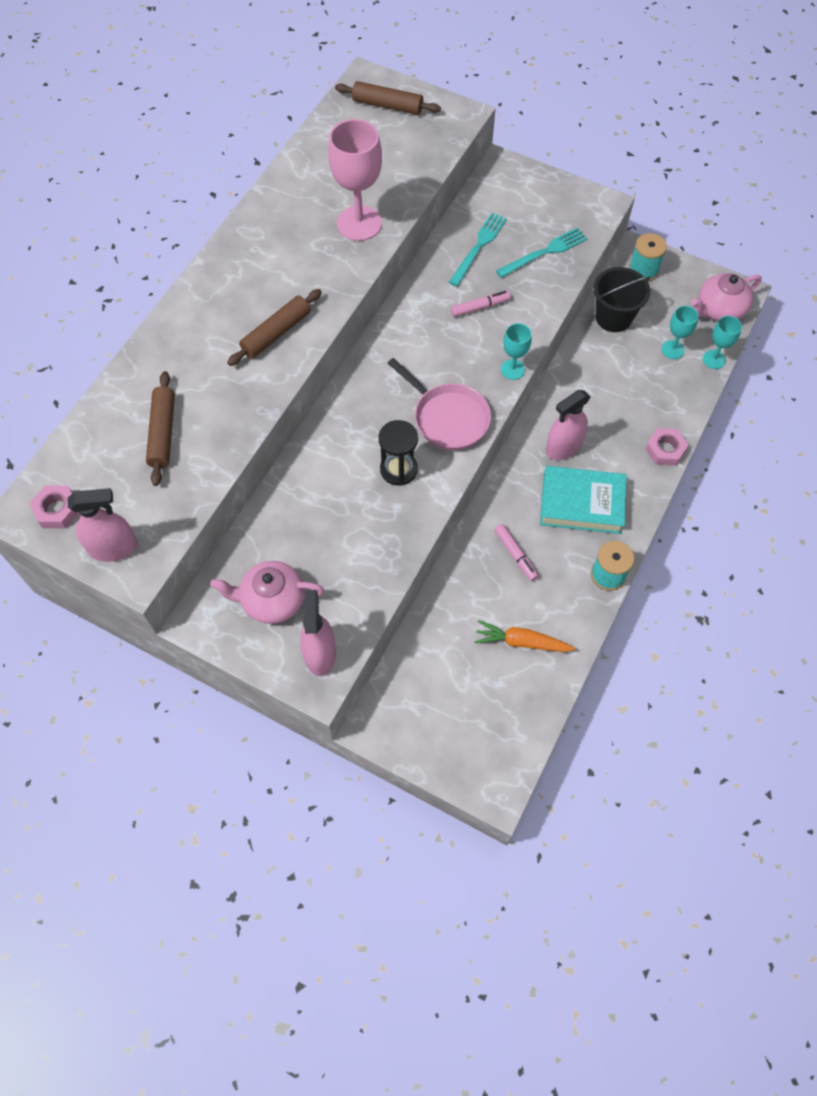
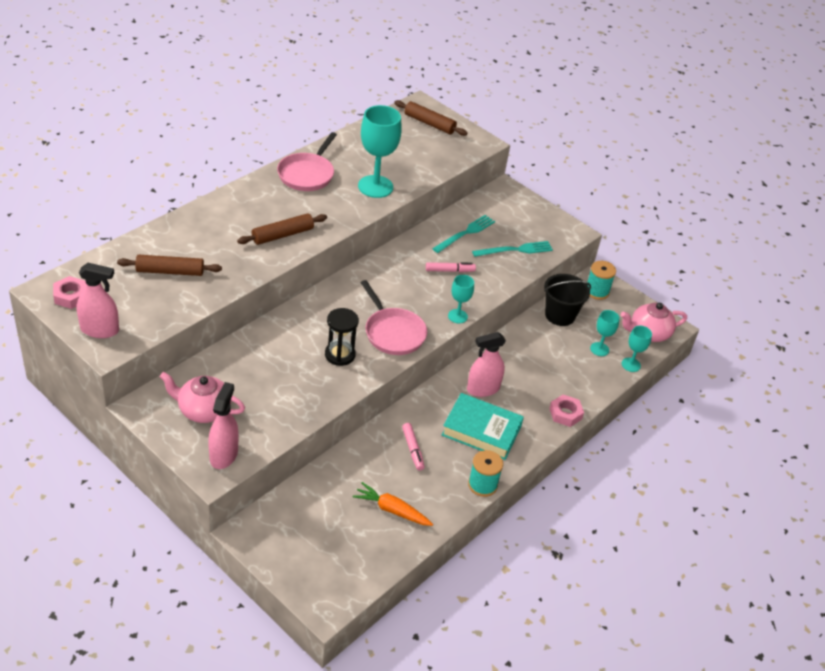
camera: 10 degrees right, 20 degrees down
(163, 433) = (170, 271): brown rolling pin -> brown rolling pin turned 75 degrees clockwise
(270, 231) = (307, 174): none -> pink pan
(359, 223) = (375, 186): pink goblet -> turquoise goblet

